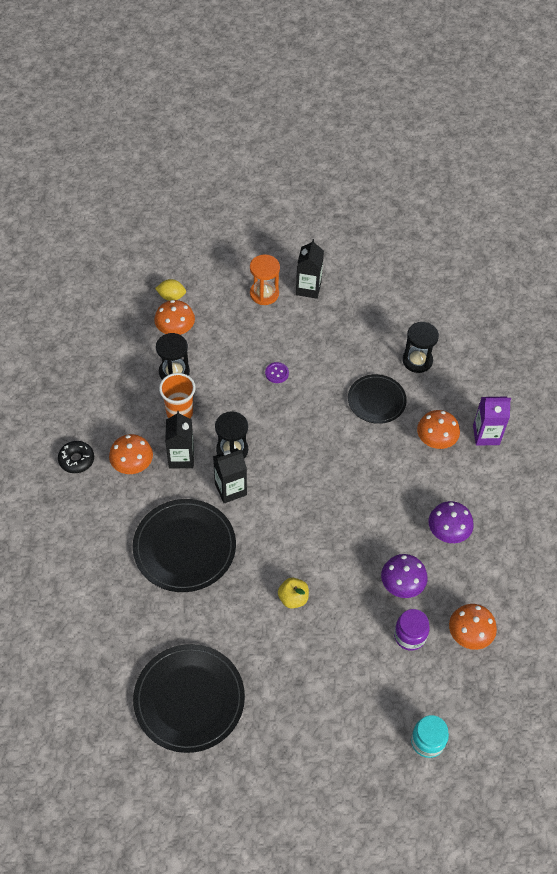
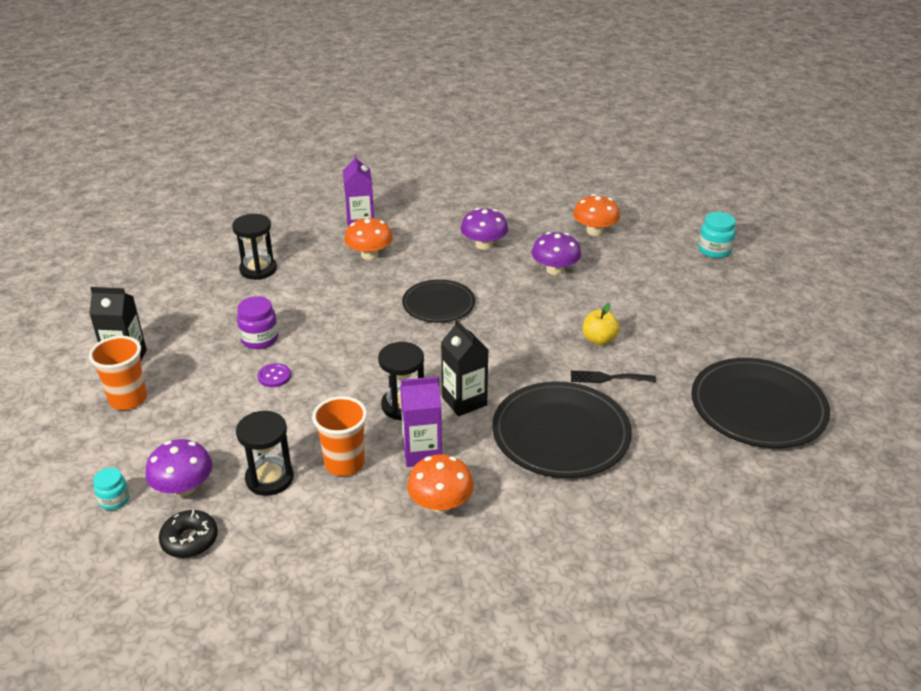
camera: 95 degrees left, 20 degrees down
(76, 460) = (443, 571): black donut -> black donut (189, 540)
(171, 296) = (114, 500): yellow lemon -> turquoise jar
(175, 329) = (183, 487): orange mushroom -> purple mushroom
(181, 457) = (422, 453): black carton -> purple carton
(242, 594) = (608, 378): none -> black fork
(264, 294) = (128, 399): orange hourglass -> orange cup
(376, 400) = (317, 295): black plate -> black plate (438, 304)
(409, 636) = (611, 263): purple jar -> purple jar (259, 339)

